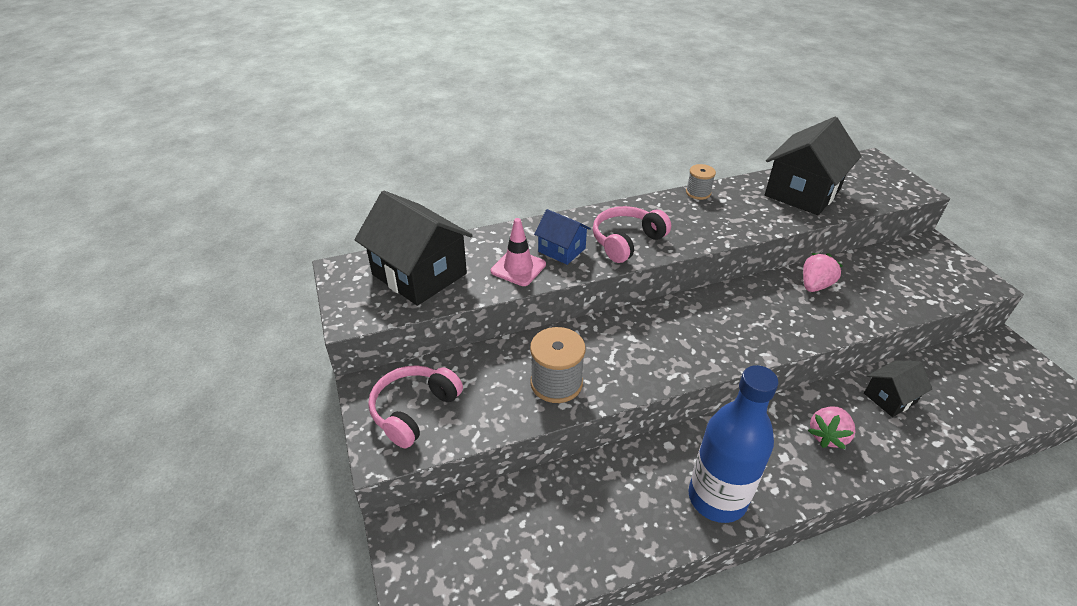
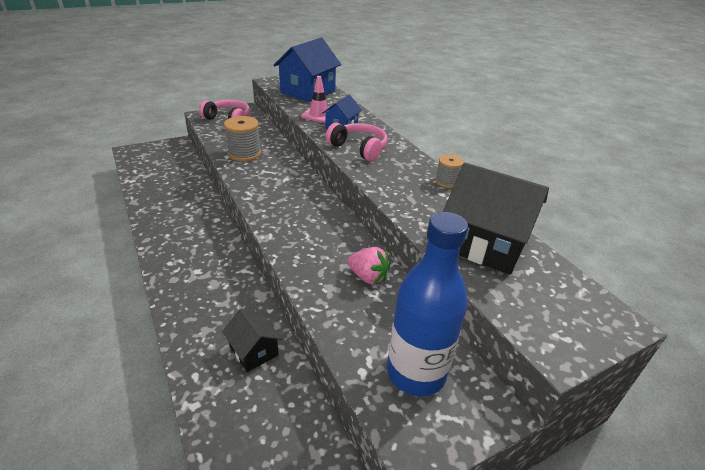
camera: 80 degrees right, 5 degrees down
(419, 274) = (308, 92): black house -> blue house
(717, 498) = (170, 236): blue bottle -> blue bottle (416, 373)
(827, 436) = (213, 298): pink strawberry -> none

